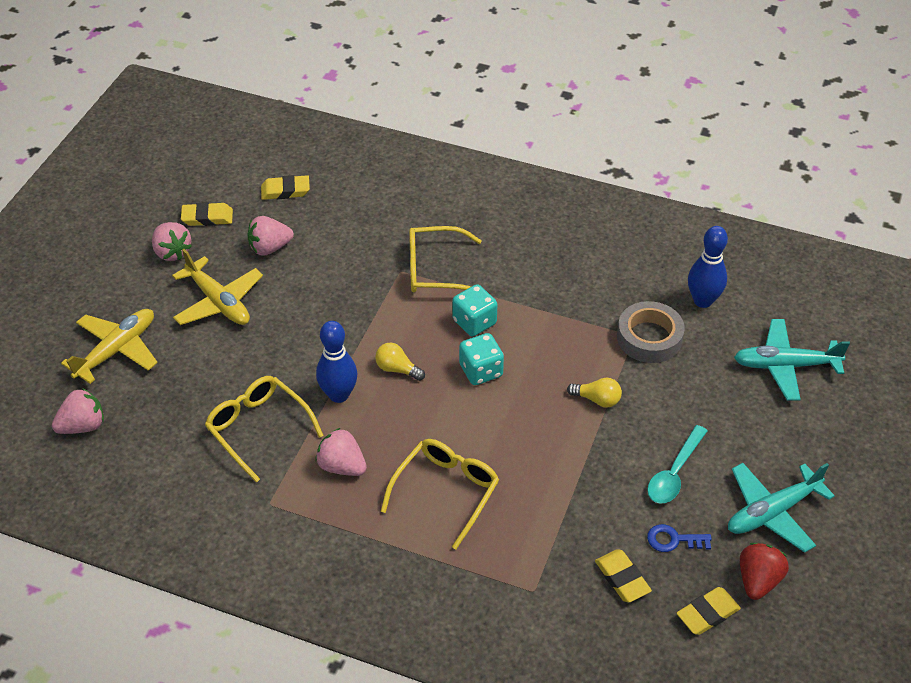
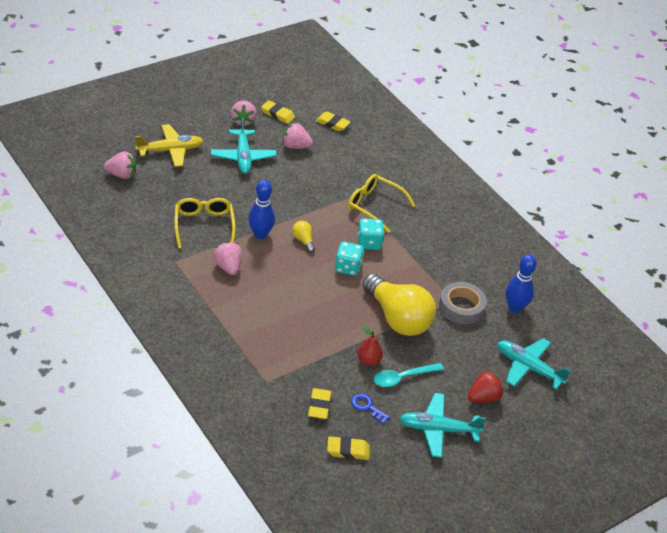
camera: 30 degrees right, 5 degrees down
(219, 302) = (243, 157): yellow plane -> turquoise plane
(446, 492) = (268, 310): yellow glasses -> none
(597, 399) = (397, 318): yellow light bulb -> yellow light bulb, size x2.47
(618, 478) = (368, 361): none -> red pear
(758, 580) = (393, 454): red strawberry -> red strawberry (483, 397)

